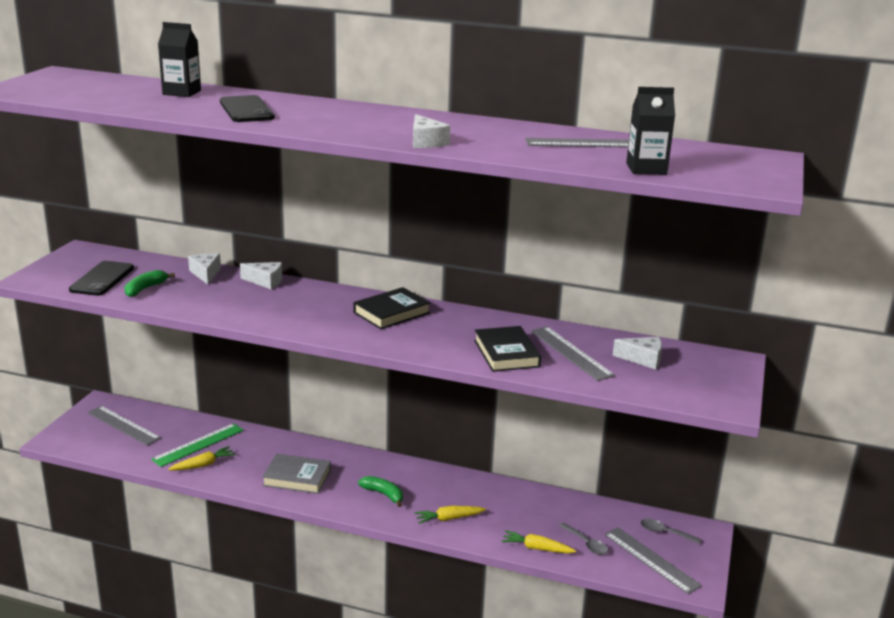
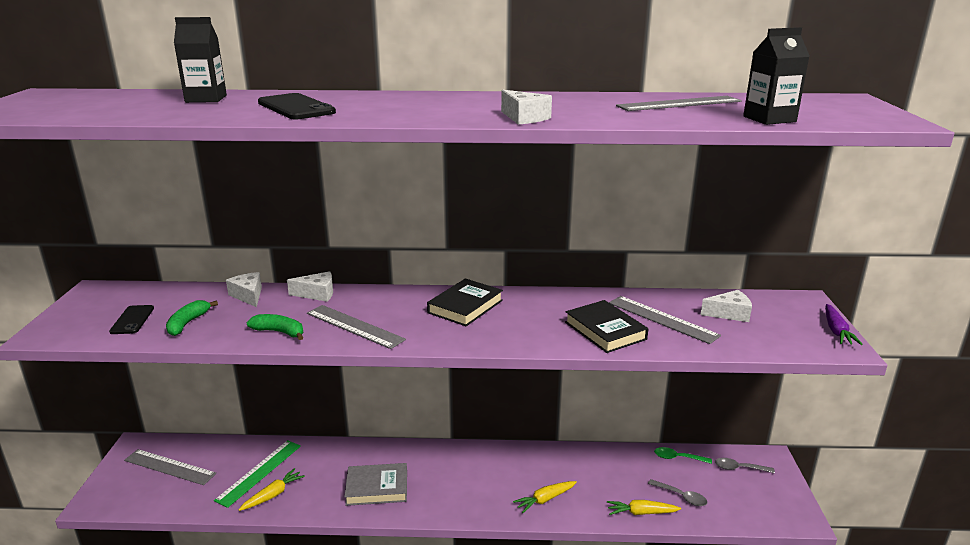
camera: 15 degrees left, 0 degrees up
(102, 279) = (132, 320): black phone -> black phone, size x0.66
(383, 494) = (470, 487): green banana -> green banana (279, 332)
(606, 511) = (678, 458): none -> green spoon
(651, 559) = (745, 499): grey ruler -> grey ruler (354, 326)
(738, 391) = (836, 331): none -> purple carrot

